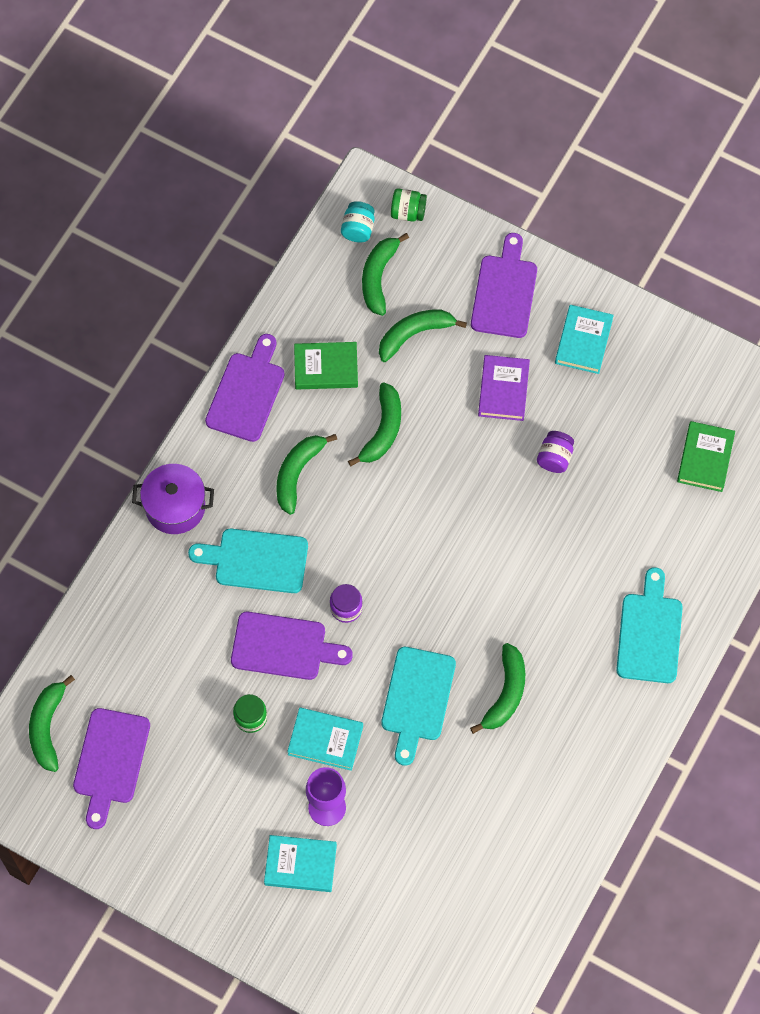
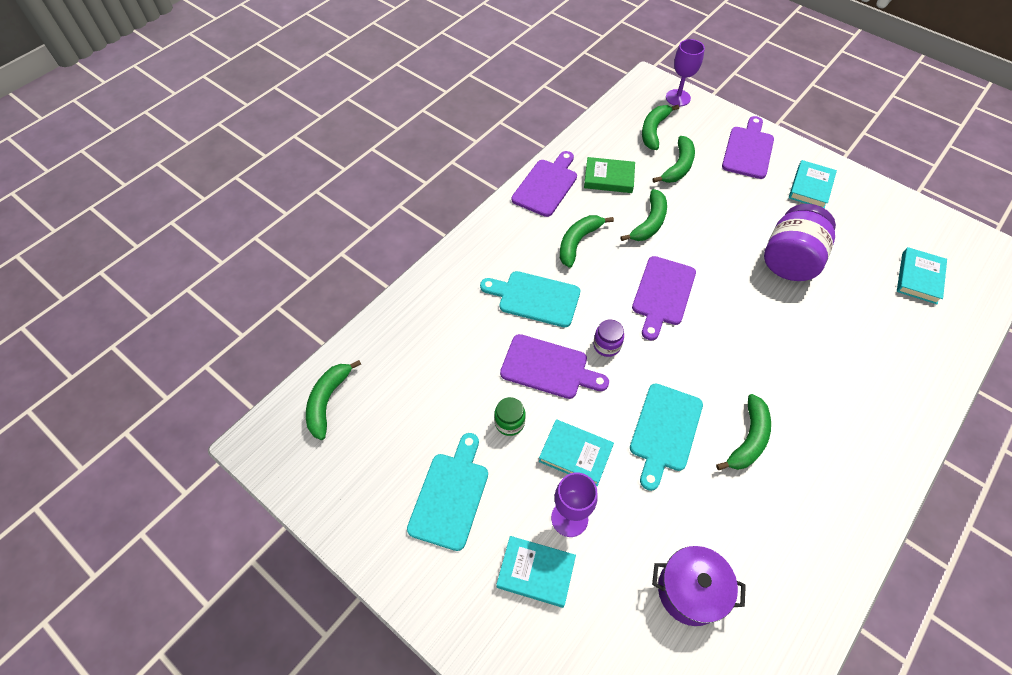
camera: 10 degrees right, 10 degrees down
(110, 761) = (375, 440): purple cutting board -> purple cutting board (663, 294)
(175, 507) = (476, 251): purple pot -> purple pot (690, 591)
(358, 229) = (641, 102): turquoise jar -> none
(408, 212) = (678, 98): green jar -> purple goblet
(414, 334) = (678, 166): green banana -> green banana turned 135 degrees clockwise
(503, 390) = (747, 209): purple book -> none
(554, 458) = (790, 260): purple jar -> purple jar, size x2.12
(649, 633) = (883, 407): turquoise cutting board -> turquoise cutting board (450, 495)
(705, 458) = (919, 278): green book -> turquoise book

